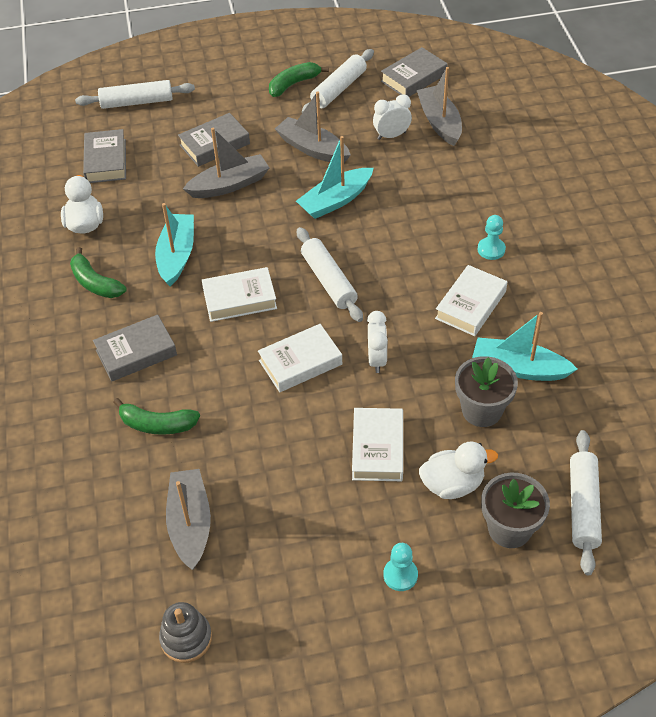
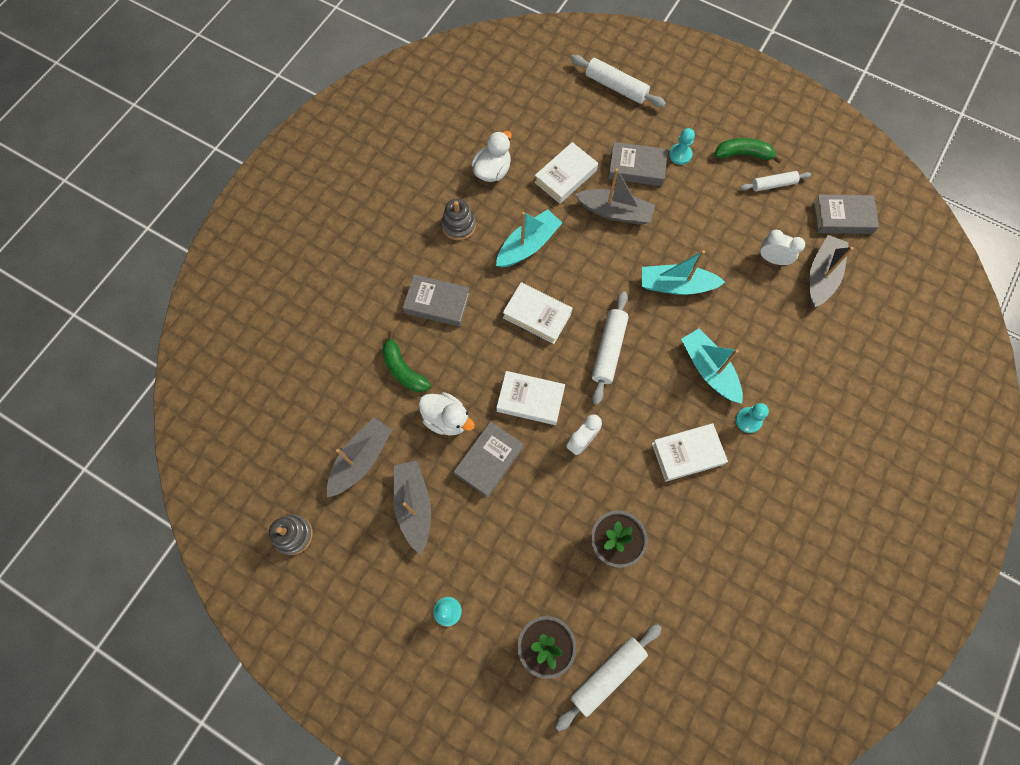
camera: 40 degrees right, 20 degrees up
(95, 283) = (459, 225): green banana -> grey stacking toy
(106, 161) = (550, 125): grey book -> grey book (488, 460)
(242, 114) = (680, 155): none -> turquoise pawn
(312, 149) = (702, 225): grey boat -> grey boat (414, 505)
(338, 89) = (773, 184): white rolling pin -> white rolling pin, size x0.65
(378, 448) = (518, 509): white book -> white book (565, 176)
(452, 484) = (540, 579): white duck -> white duck (447, 419)
(519, 368) = (670, 533): turquoise boat -> turquoise boat (709, 369)

